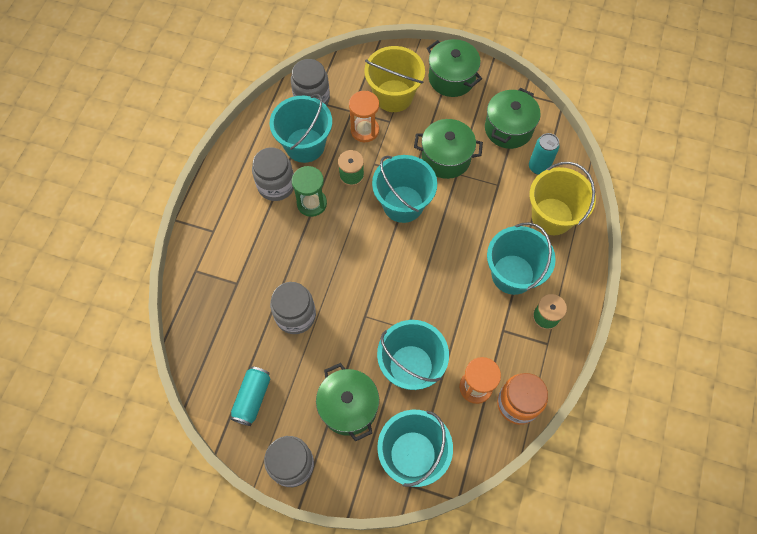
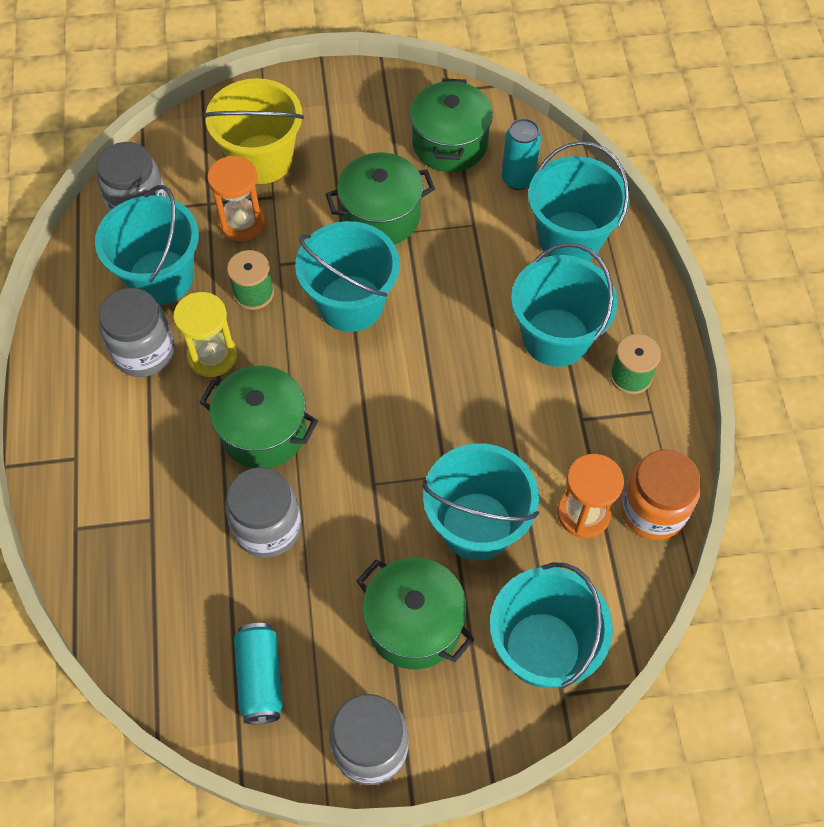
camera: 25 degrees left, 5 degrees down
(311, 203) = (212, 356): green hourglass -> yellow hourglass
(451, 78) = (334, 105): green pot -> green pot (263, 431)
(552, 216) = (570, 238): yellow bucket -> turquoise bucket

